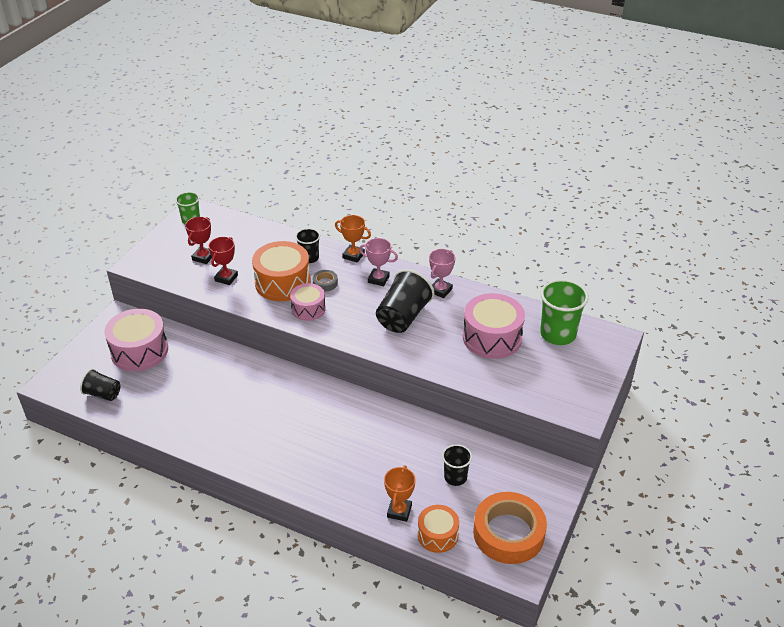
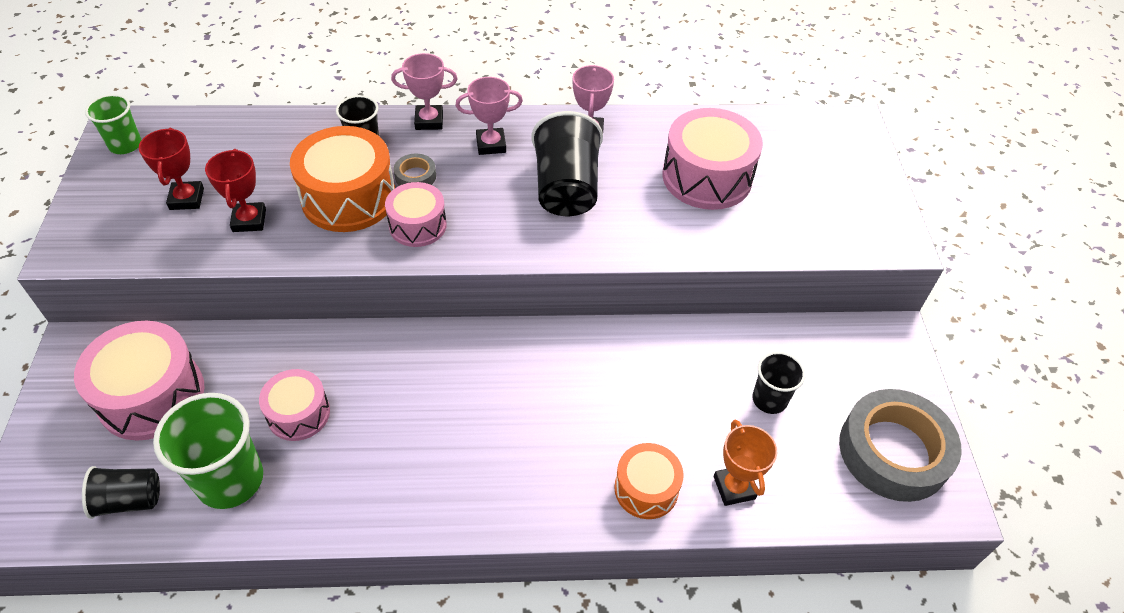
camera: 30 degrees left, 10 degrees up
(201, 386) = (298, 413): none -> pink drum
(353, 255) = (429, 121): orange trophy -> pink trophy
(437, 535) = (810, 499): orange drum -> orange drum (646, 489)
(508, 533) = (893, 451): orange tape -> grey tape
(558, 334) = (783, 143): green cup -> green cup (230, 480)

